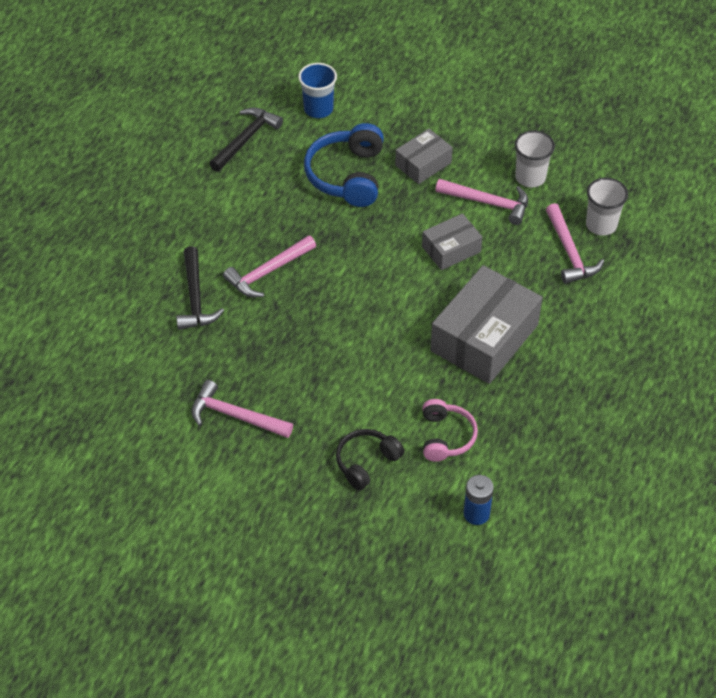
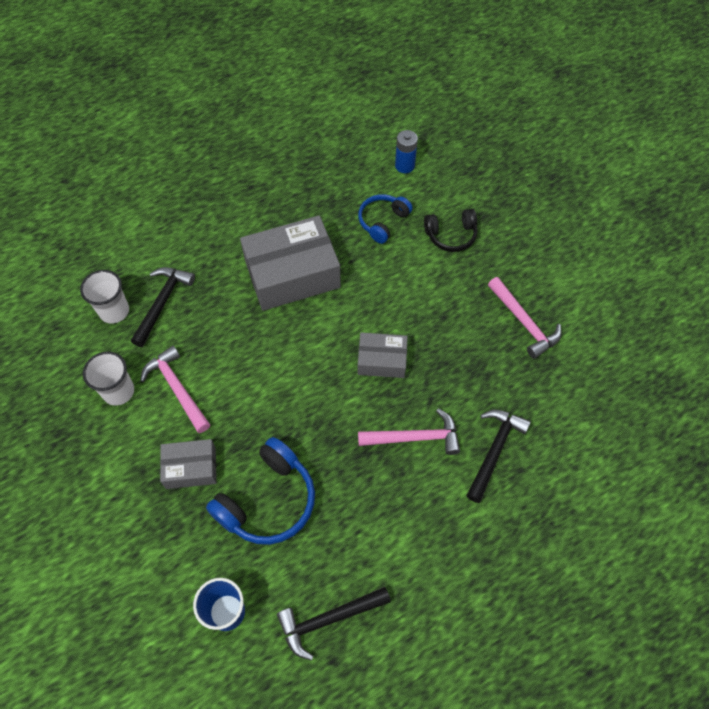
camera: 145 degrees left, 10 degrees up
(446, 437) = (383, 221): pink headphones -> blue headphones
(451, 249) = (248, 363): grey box -> grey box (382, 360)
(570, 252) = (162, 303): pink hammer -> black hammer

